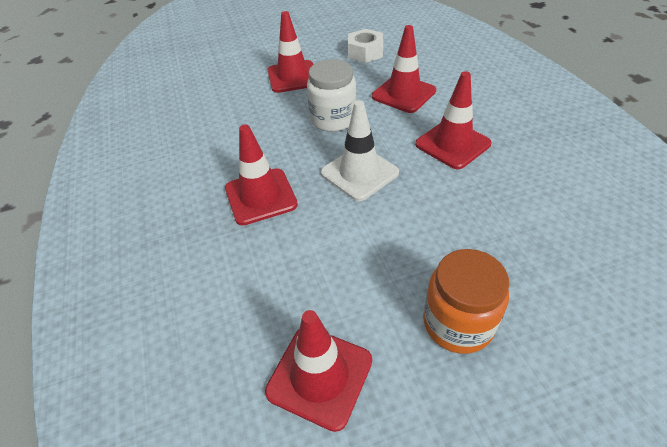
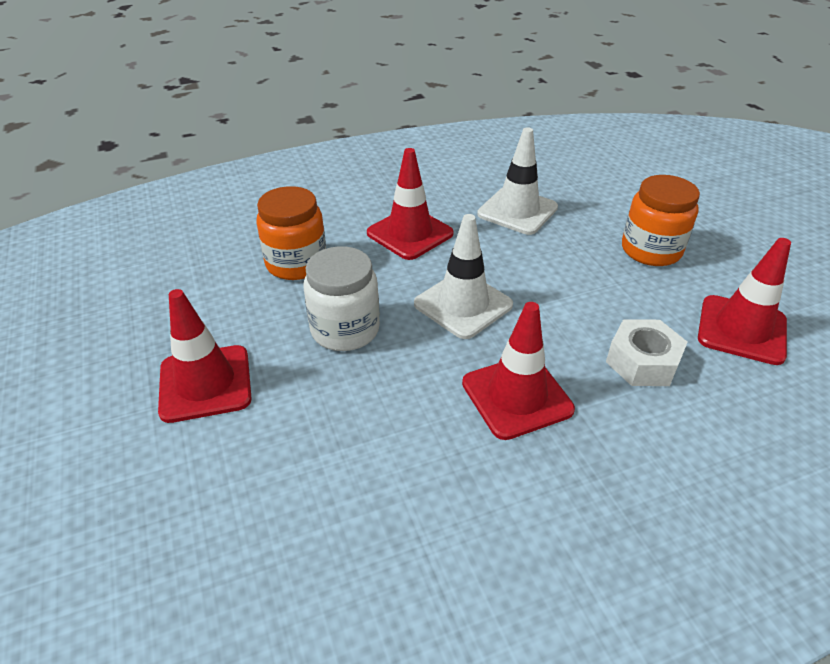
camera: 95 degrees left, 5 degrees down
(365, 52) = (162, 297): white nut -> white nut (642, 362)
(403, 94) = (296, 263): red traffic cone -> orange jar
(510, 215) = (517, 211): none -> white traffic cone

